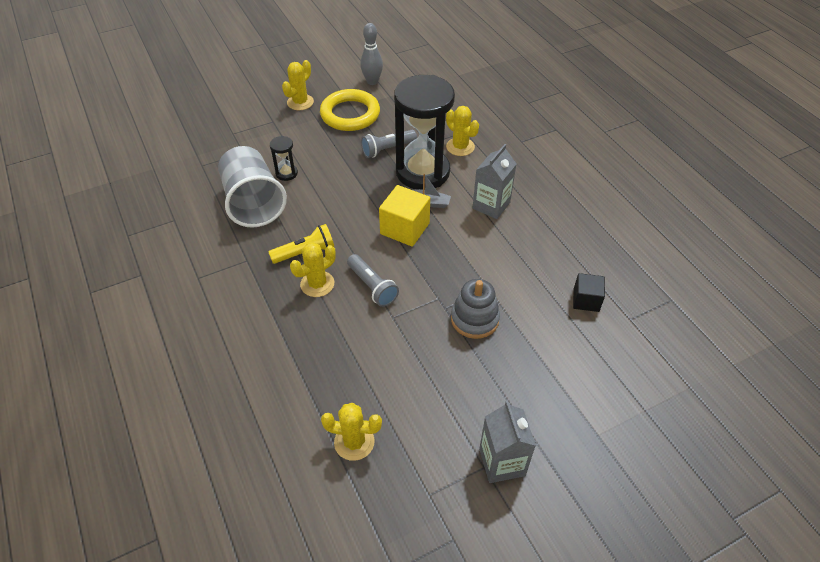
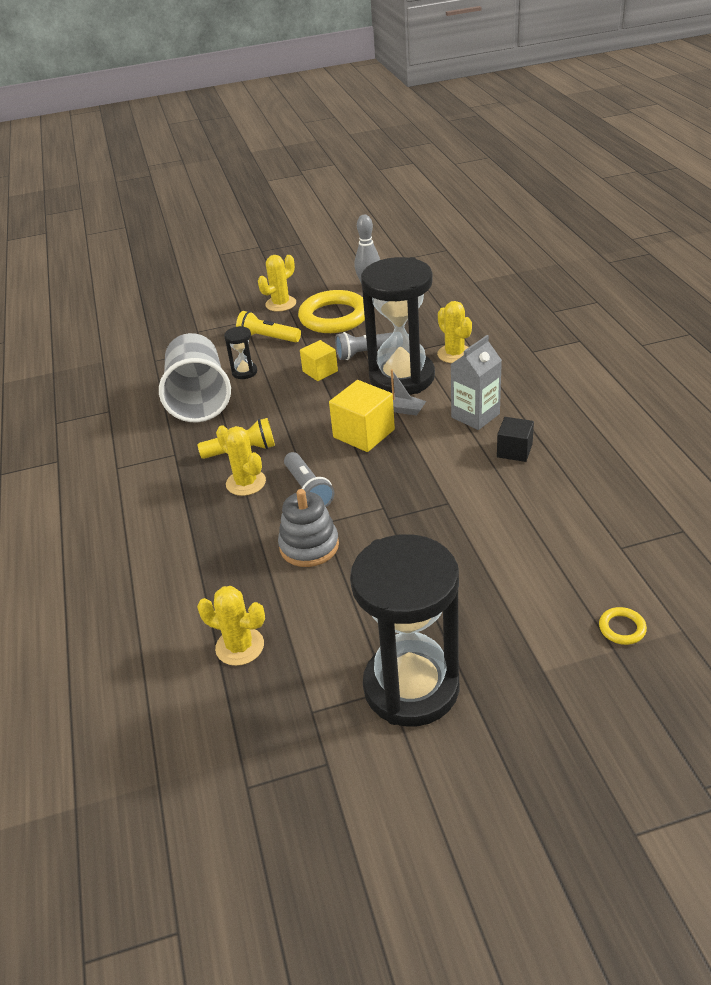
camera: 15 degrees right, 10 degrees down
(298, 138) = (267, 338): none -> yellow flashlight
(317, 284) = (246, 483): yellow cactus -> yellow cactus turned 75 degrees clockwise
(352, 169) = (320, 371): none -> yellow cube
(474, 319) = (421, 532): grey stacking toy -> grey stacking toy (309, 546)
(502, 462) = (411, 687): grey carton -> black hourglass
(586, 300) = (568, 523): black cube -> black cube (514, 451)
(647, 390) = (622, 628): none -> yellow ring

